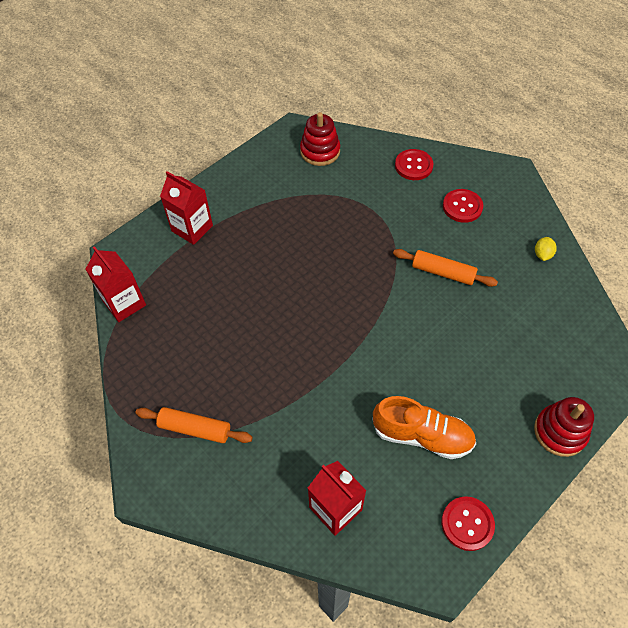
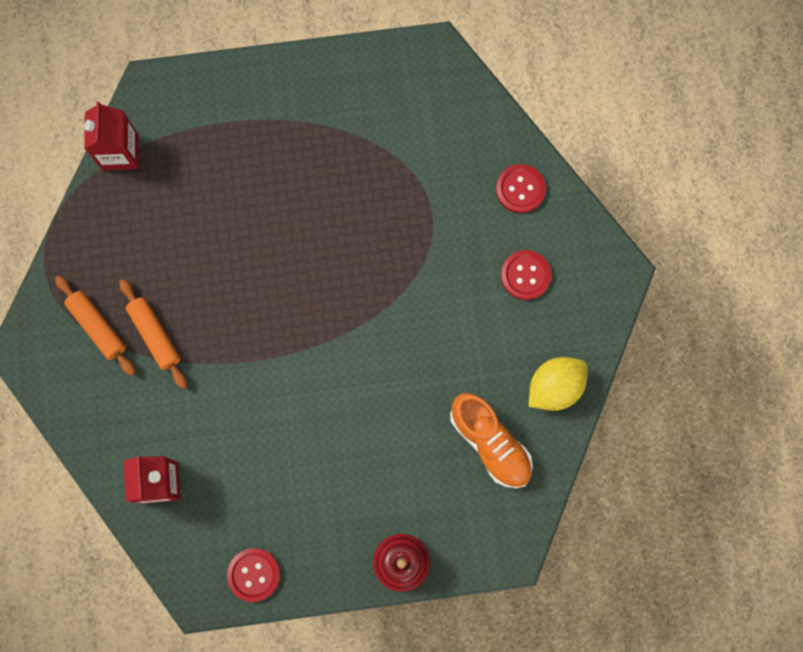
camera: 35 degrees right, 20 degrees up
(192, 228) = (239, 108): red carton -> none
(320, 151) = (438, 100): red stacking toy -> none
(422, 435) = (281, 476): orange shoe -> orange shoe (490, 443)
(443, 272) = (439, 335): orange rolling pin -> orange rolling pin (155, 335)
(542, 254) = (554, 387): yellow lemon -> yellow lemon, size x1.97

